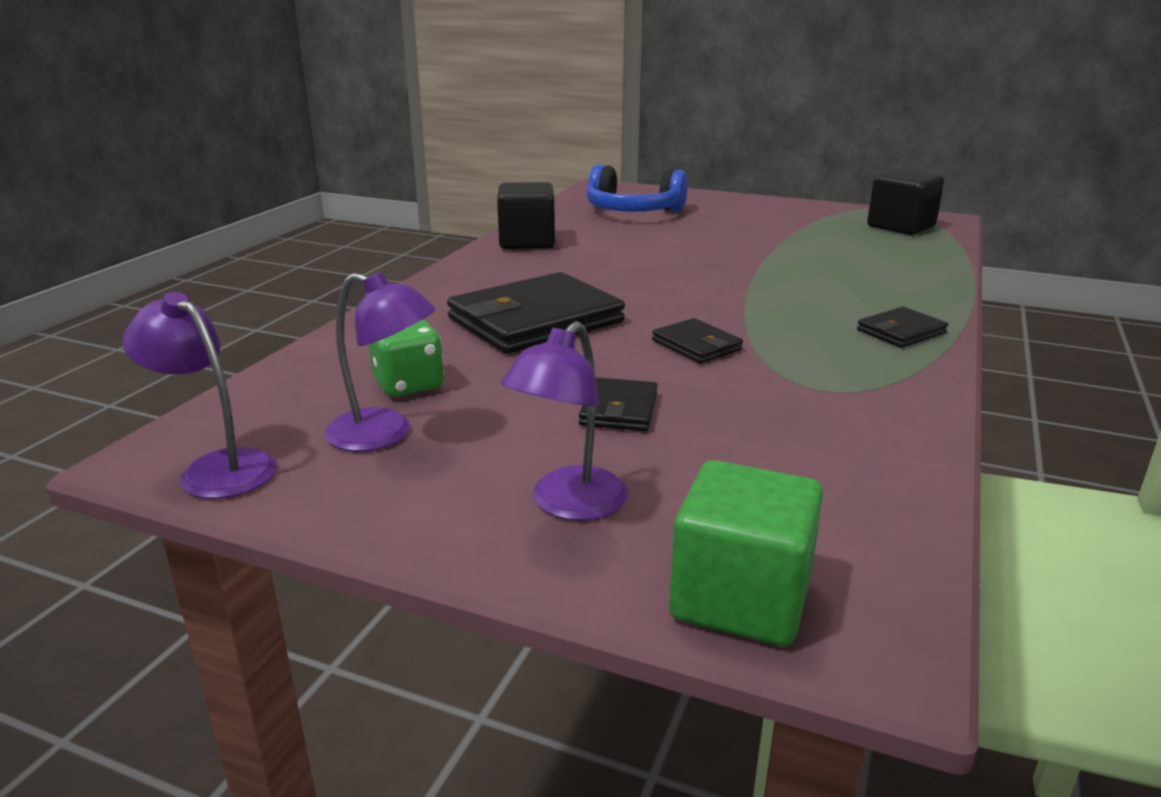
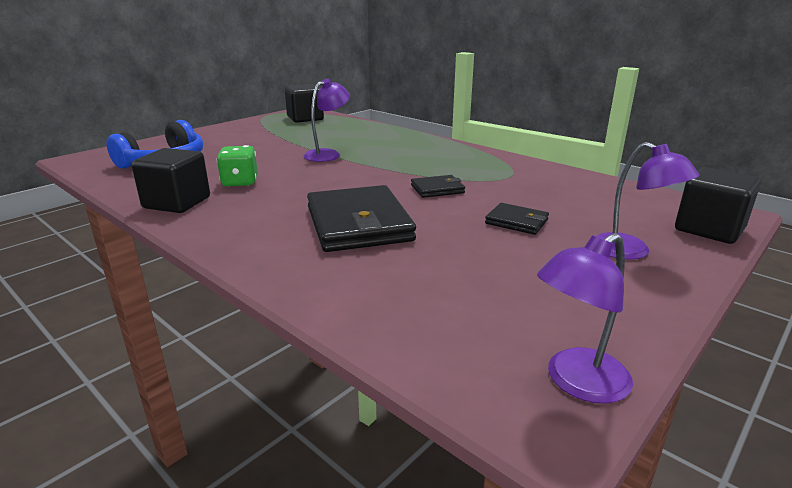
camera: 70 degrees left, 0 degrees up
(384, 434) = (531, 299): purple lamp -> purple lamp (328, 154)
(408, 385) = (448, 282): green dice -> green dice (240, 182)
(740, 598) = (709, 229): green cube -> black cube
(901, 332) = (450, 149): black wallet -> none

